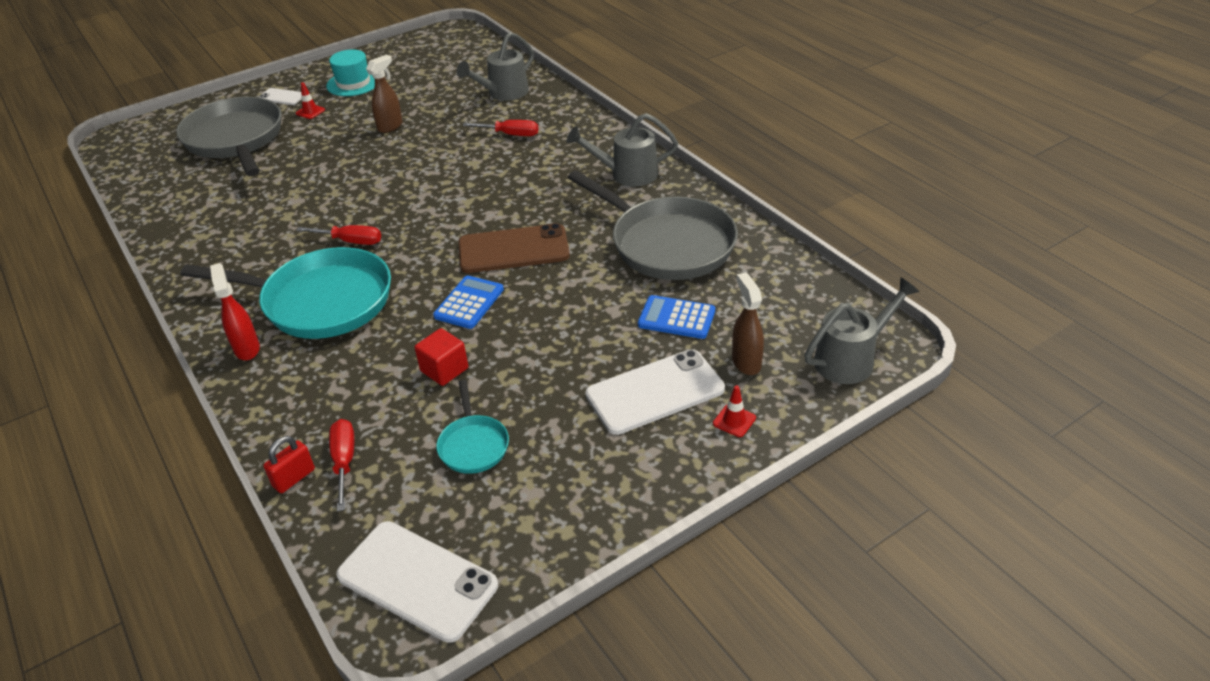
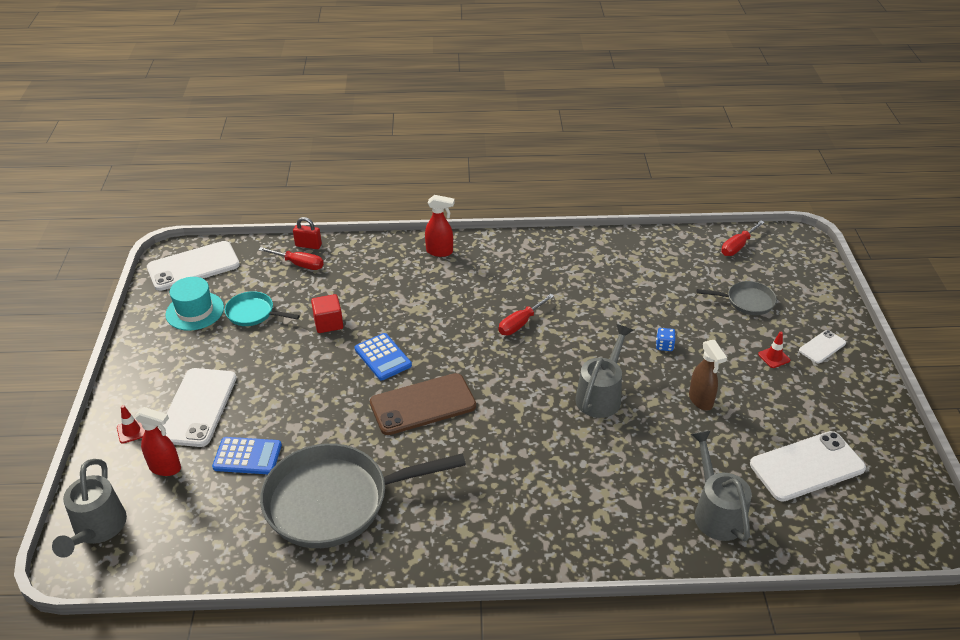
camera: 120 degrees right, 0 degrees up
(236, 140) = (746, 301): grey pan -> grey pan, size x0.47
(294, 478) = (308, 245): red padlock -> red padlock turned 60 degrees counterclockwise
(320, 301) = (459, 291): turquoise pan -> none
(330, 159) = (664, 346): none -> blue dice
(353, 83) = (823, 403): turquoise hat -> turquoise hat (195, 311)
(428, 75) = (807, 466): none -> white phone
(510, 134) = (616, 479): red screwdriver -> red screwdriver (738, 246)
(513, 249) = (423, 404): brown phone -> brown phone turned 45 degrees clockwise
(627, 174) = (465, 532): grey watering can -> grey watering can (601, 395)
(676, 318) = (247, 456): blue calculator -> blue calculator turned 45 degrees clockwise
(746, 362) = (165, 468): brown spray bottle -> red spray bottle

